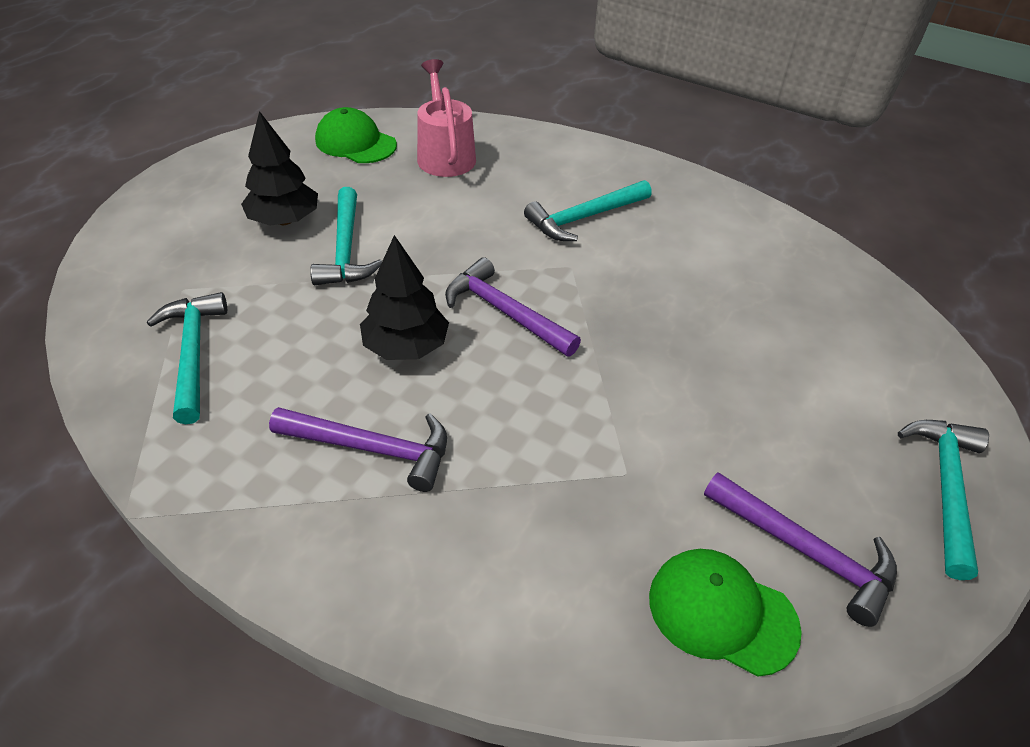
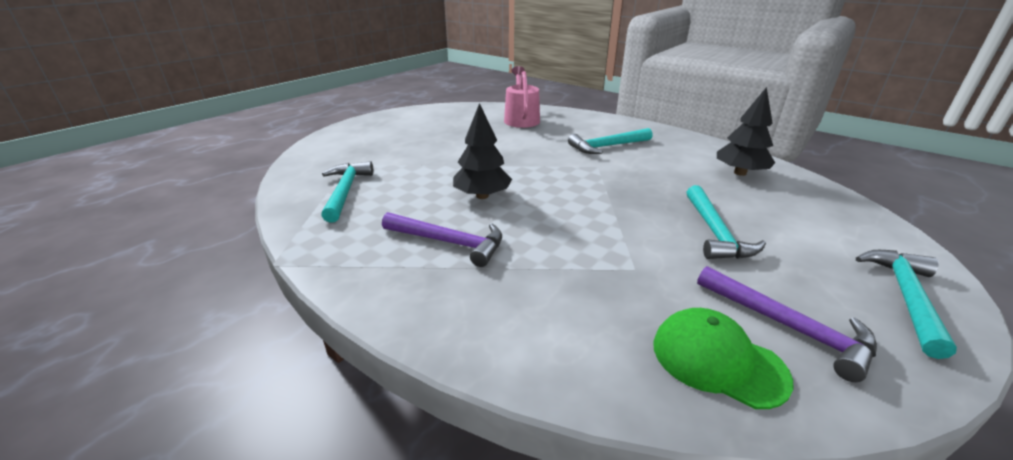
camera: 10 degrees right, 15 degrees down
(284, 220) = (419, 140): black tree -> black tree (740, 173)
(345, 249) = (452, 153): turquoise hammer -> turquoise hammer (714, 232)
(355, 143) = (468, 113): green cap -> none
(505, 312) = (551, 184): purple hammer -> none

